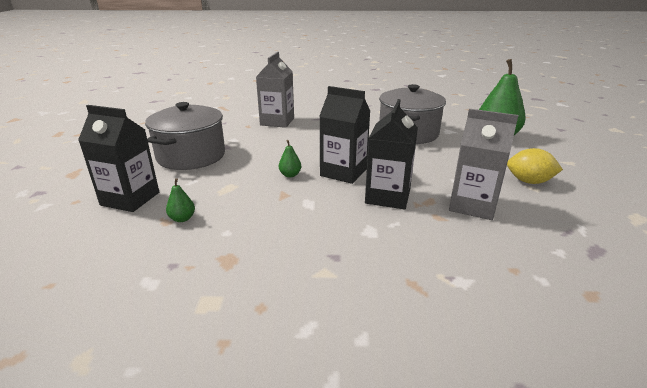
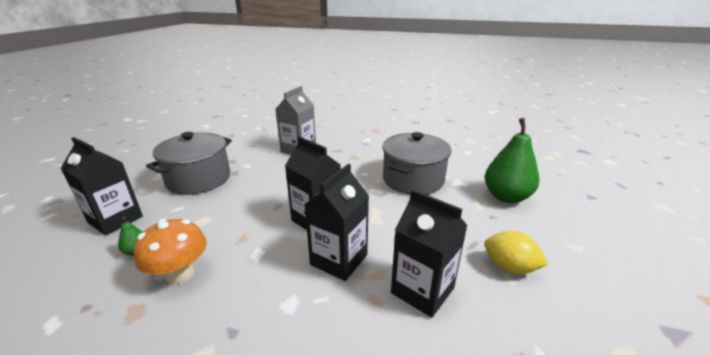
camera: 15 degrees right, 0 degrees up
(246, 228) = (180, 274): none -> orange mushroom
(290, 175) = (265, 215): green pear -> none
(473, 205) = (422, 290): grey carton -> black carton

